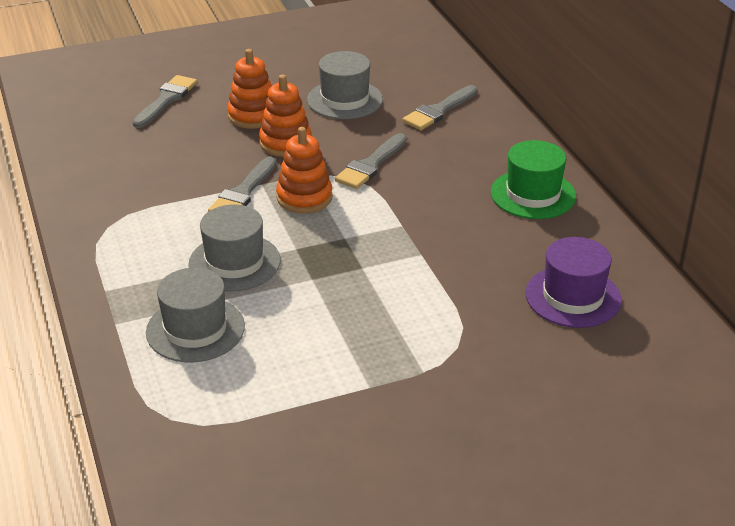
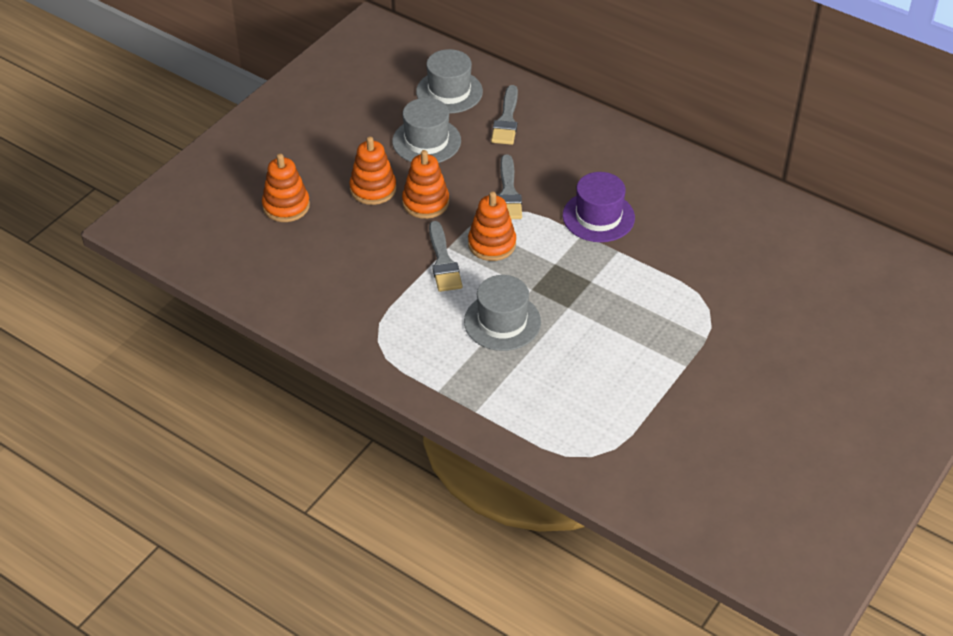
camera: 35 degrees left, 10 degrees up
(166, 100) = (286, 206): grey brush -> orange stacking toy
(195, 329) = (534, 386): grey hat -> grey hat (449, 92)
(533, 194) = (642, 165): green hat -> none
(573, 297) = (742, 235): purple hat -> purple hat (598, 217)

